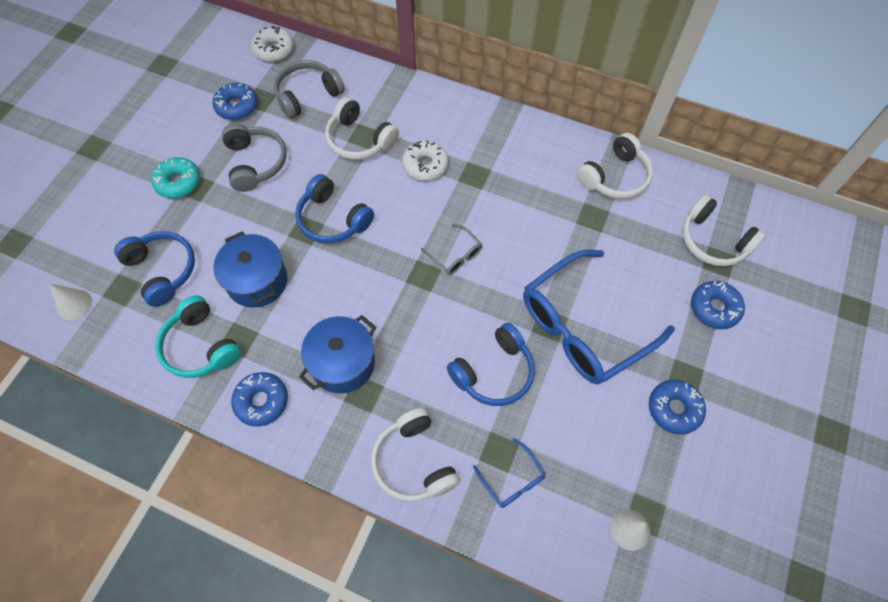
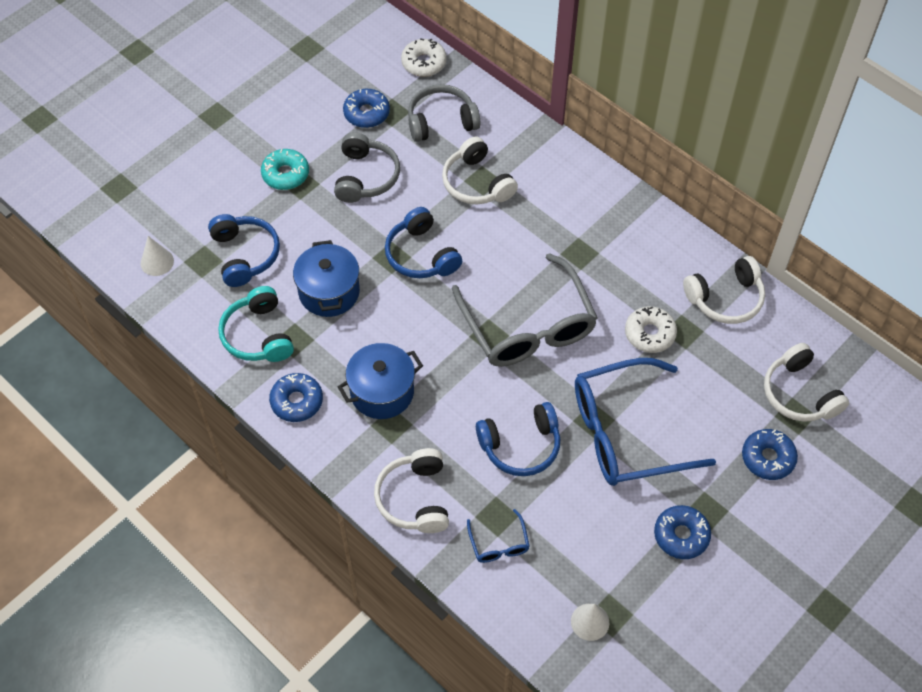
camera: 20 degrees right, 5 degrees down
(425, 165) = (533, 228): white donut -> white donut (649, 334)
(455, 255) = (528, 326): grey glasses -> grey glasses, size x2.38

